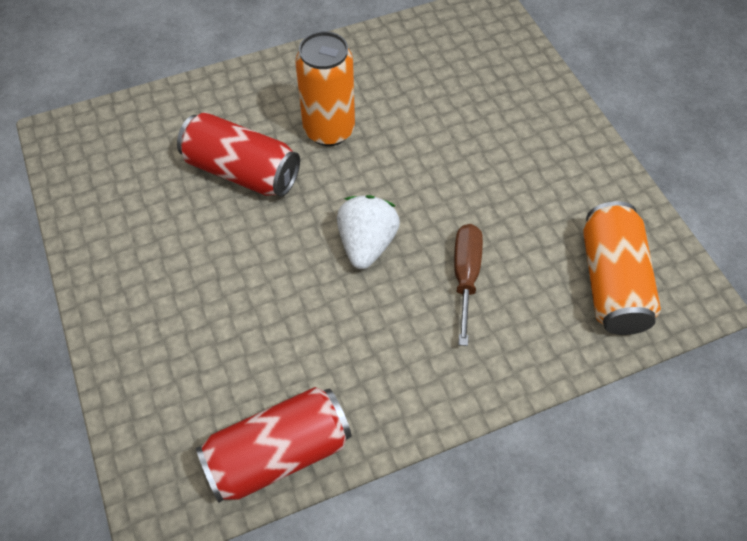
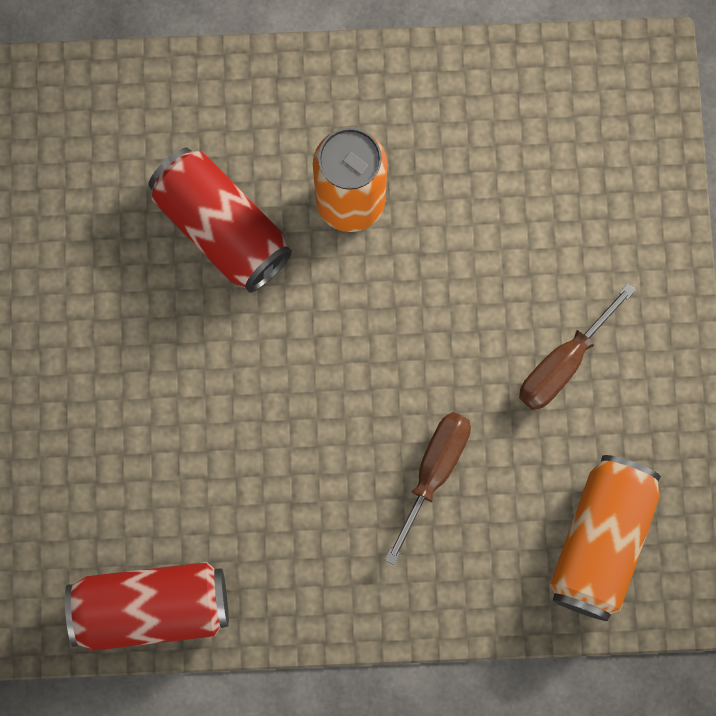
camera: 20 degrees right, 20 degrees up
(367, 244) = (336, 387): white strawberry -> none
(523, 180) = (563, 363): none -> brown screwdriver

